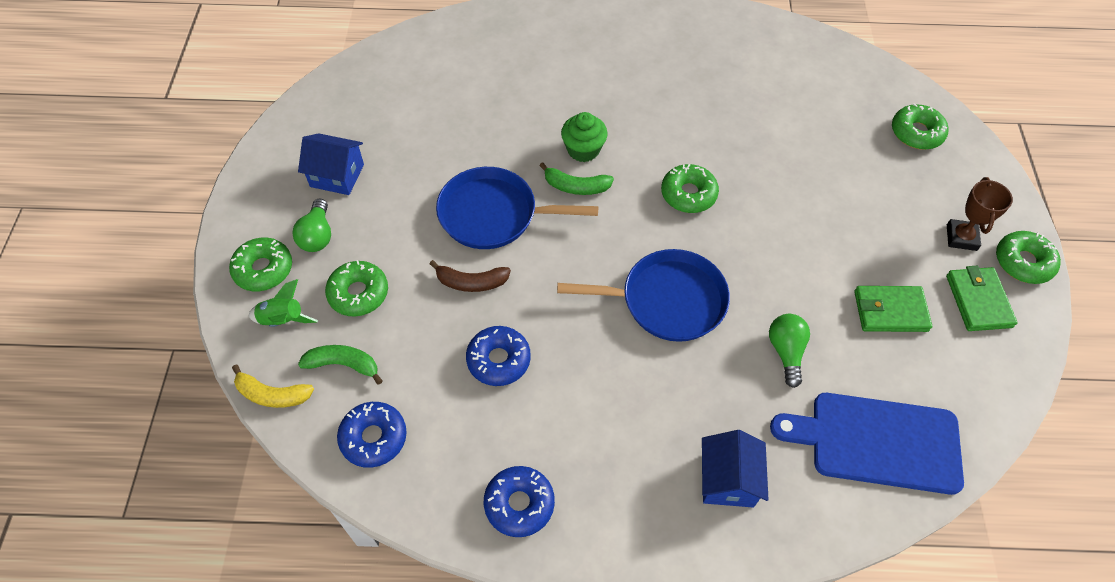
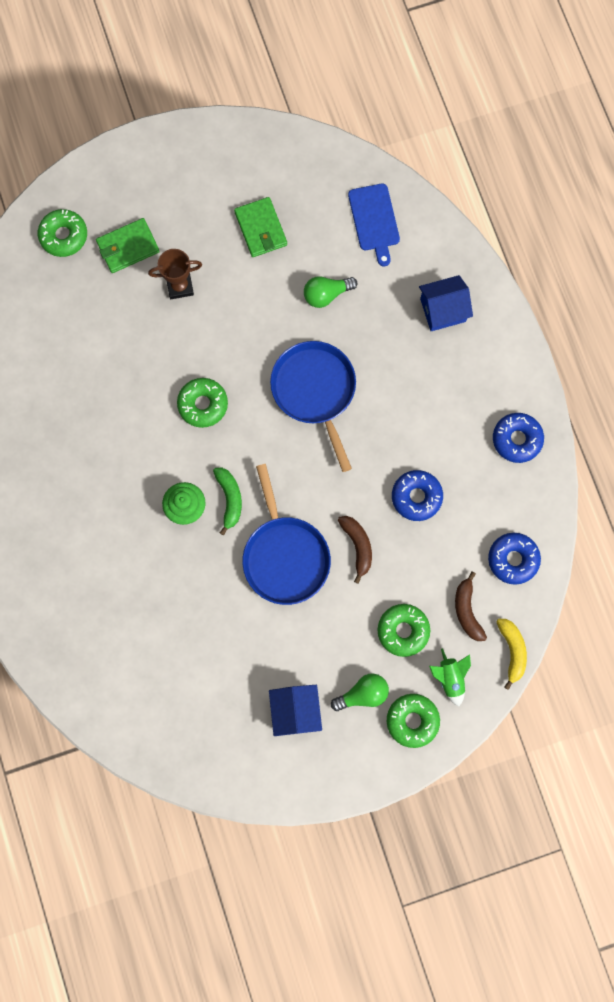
camera: 110 degrees left, 20 degrees up
(343, 364) = (467, 610): green banana -> brown banana
(877, 442) = (374, 220): blue cutting board -> blue cutting board, size x0.64
(961, 237) = (169, 187): brown trophy -> brown trophy (180, 286)
(978, 301) = (227, 169): green wallet -> green wallet (128, 247)
(1023, 262) = (177, 141): green donut -> none

